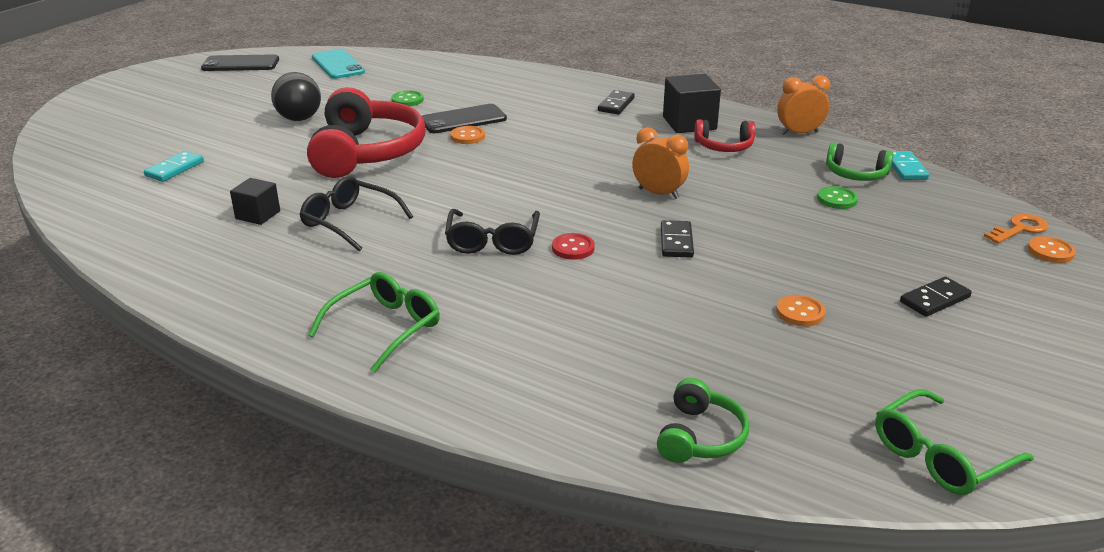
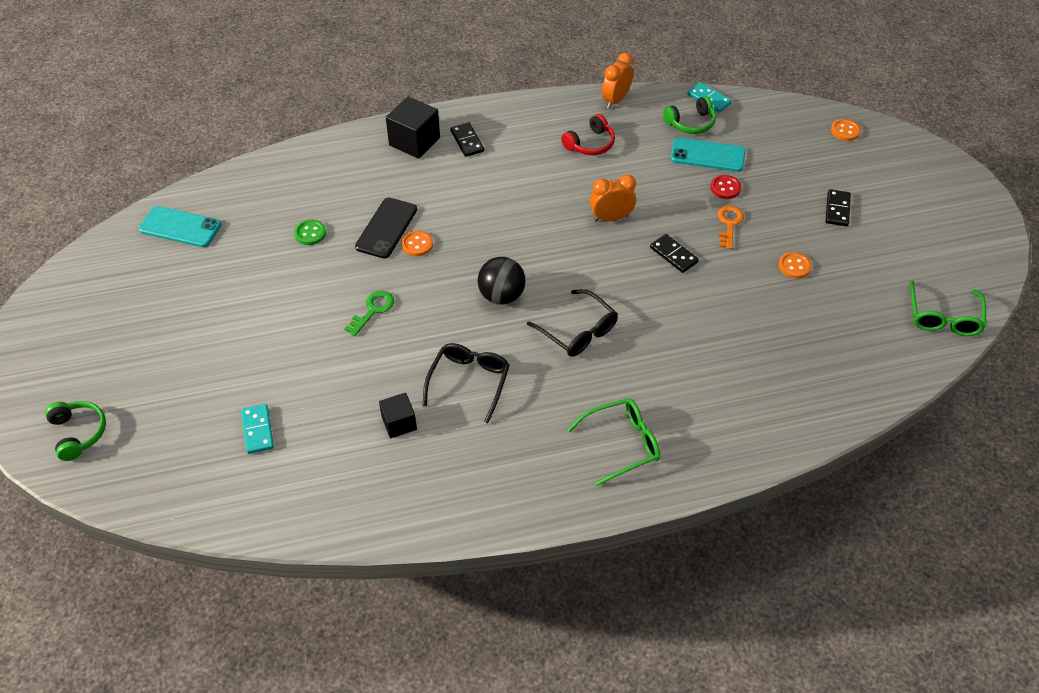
camera: 45 degrees left, 20 degrees up
(240, 64) = (87, 281): black phone -> none
(299, 119) = (260, 311): black ball -> black ball (501, 296)
(349, 222) = (469, 382): black glasses -> black glasses turned 120 degrees clockwise
(367, 152) = (373, 310): red headphones -> green key
(385, 328) = (622, 444): green glasses -> green glasses turned 75 degrees clockwise
(573, 248) = (629, 302): red button -> red button (725, 188)
(689, 123) = (539, 132): black cube -> black cube (414, 141)
(700, 436) = (851, 386): green headphones -> green headphones (78, 433)
(837, 199) = (707, 155): green button -> turquoise phone
(1019, 229) = (815, 120): orange key -> orange key (729, 224)

